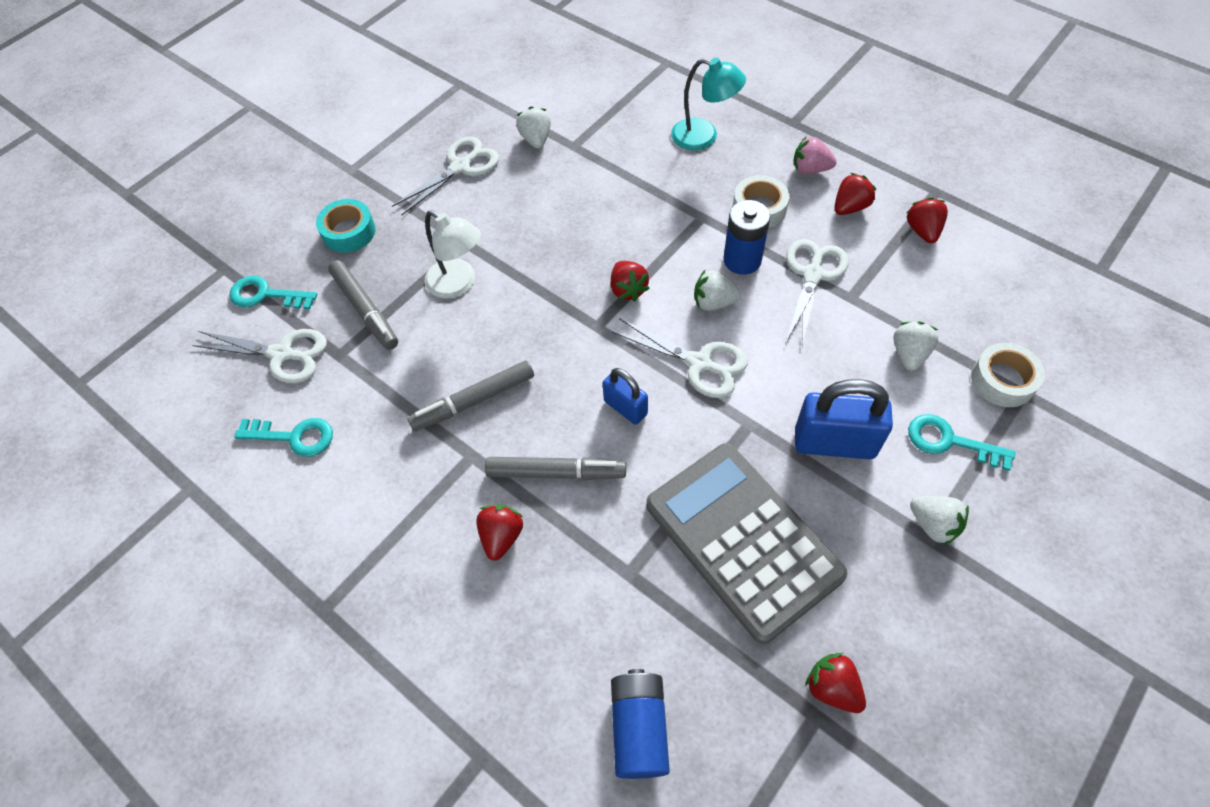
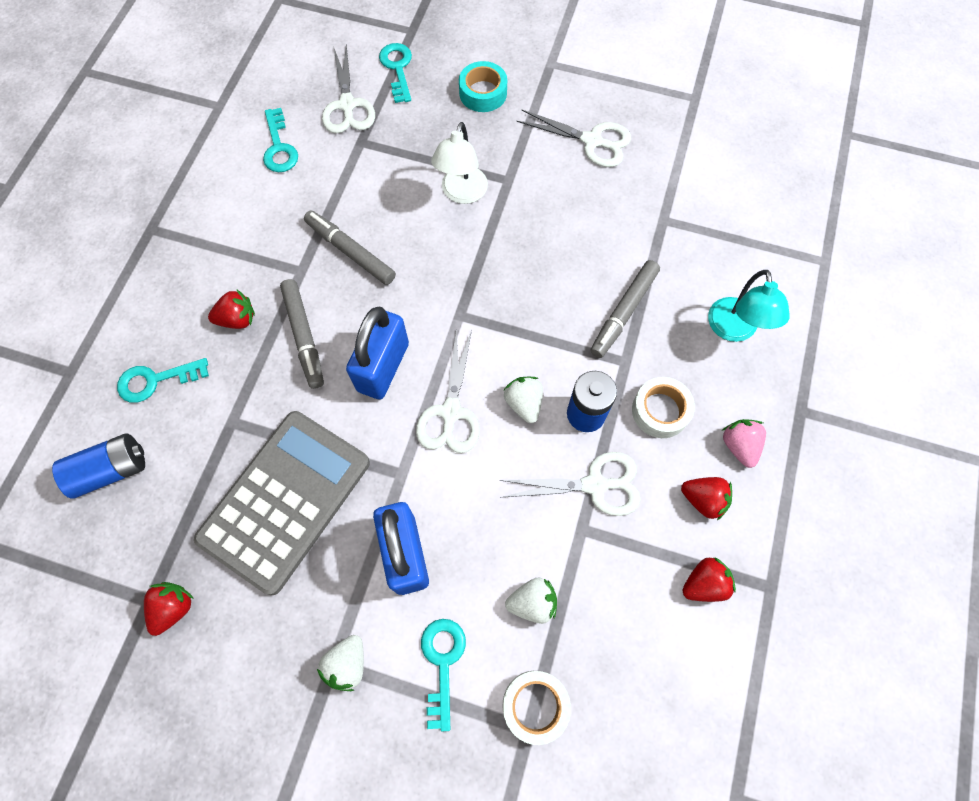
camera: 65 degrees right, 10 degrees up
(365, 309) = (409, 140): grey marker -> grey marker (624, 312)
(536, 139) = (655, 186): white strawberry -> none
(540, 648) = (155, 380): none -> turquoise key
(625, 407) = (383, 367): blue padlock -> blue padlock, size x1.71
(628, 289) = (509, 326): red strawberry -> none

